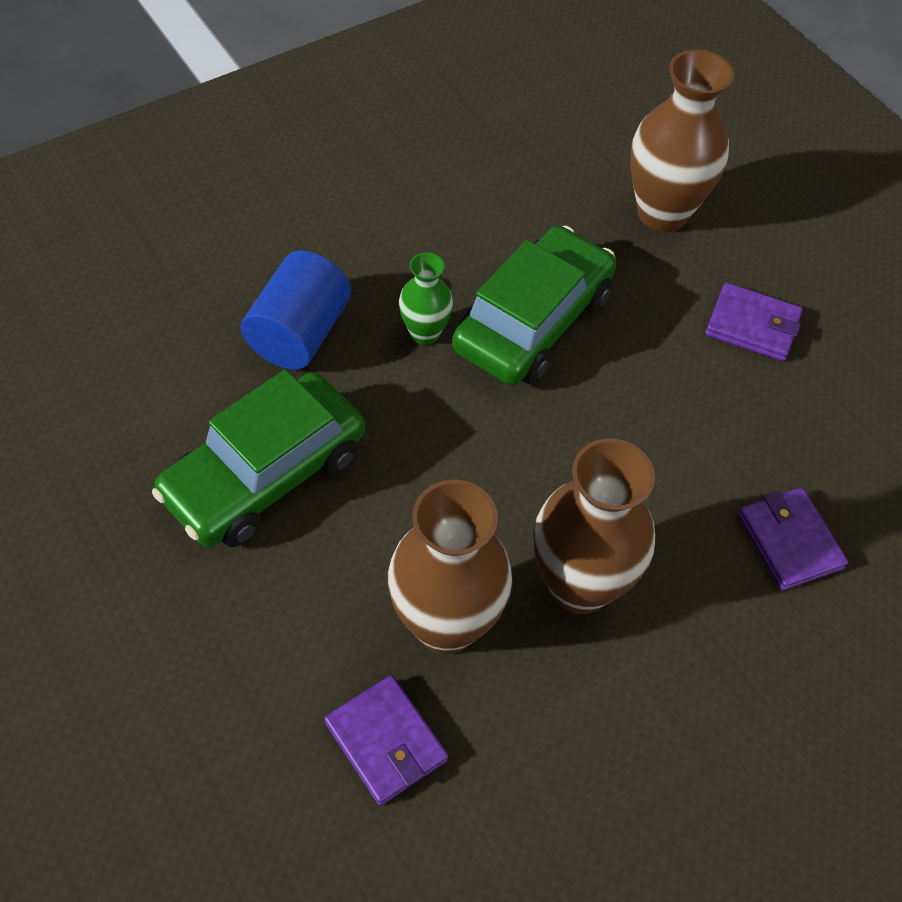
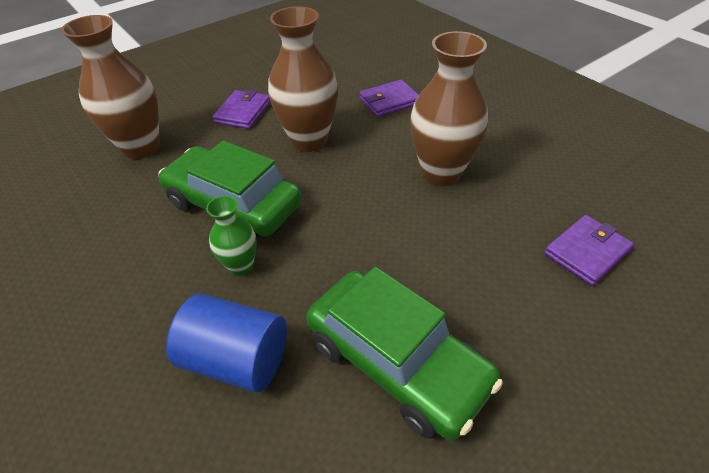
camera: 90 degrees left, 10 degrees down
(446, 624) = (491, 230): brown vase -> brown vase (309, 141)

